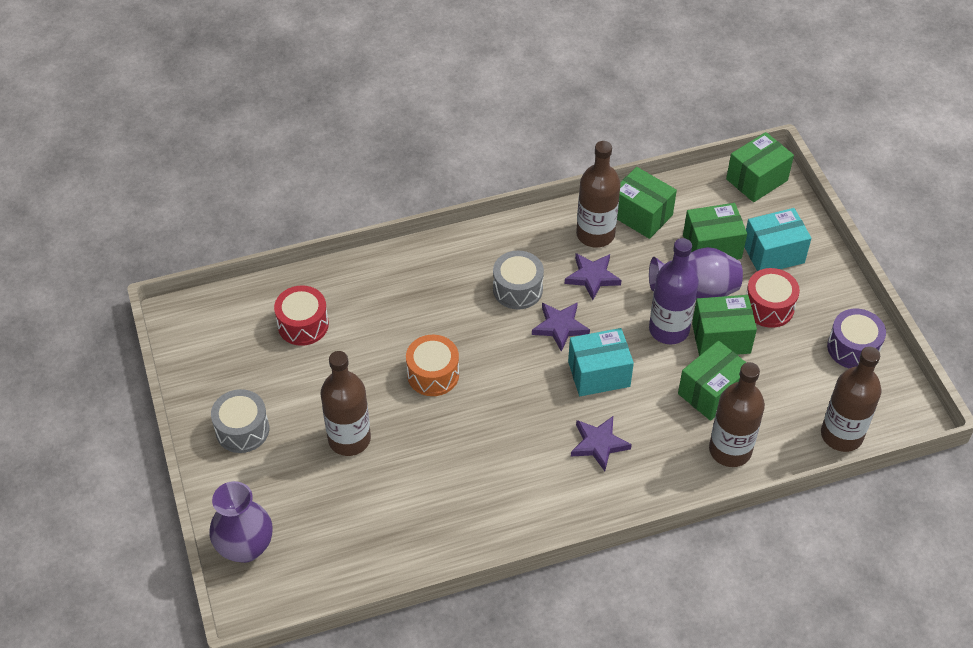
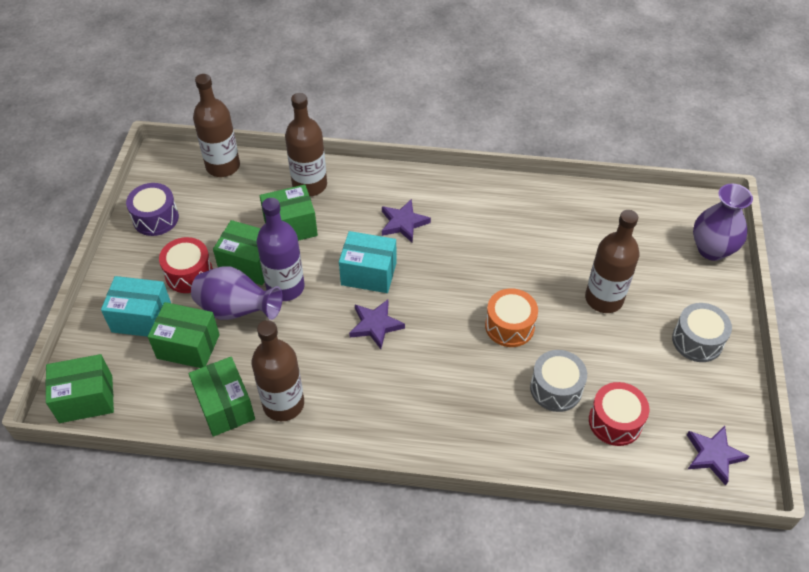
camera: 155 degrees left, 0 degrees up
(517, 289) = (392, 376): grey drum -> grey drum (556, 388)
(592, 277) = (316, 360): purple star -> purple star (713, 455)

